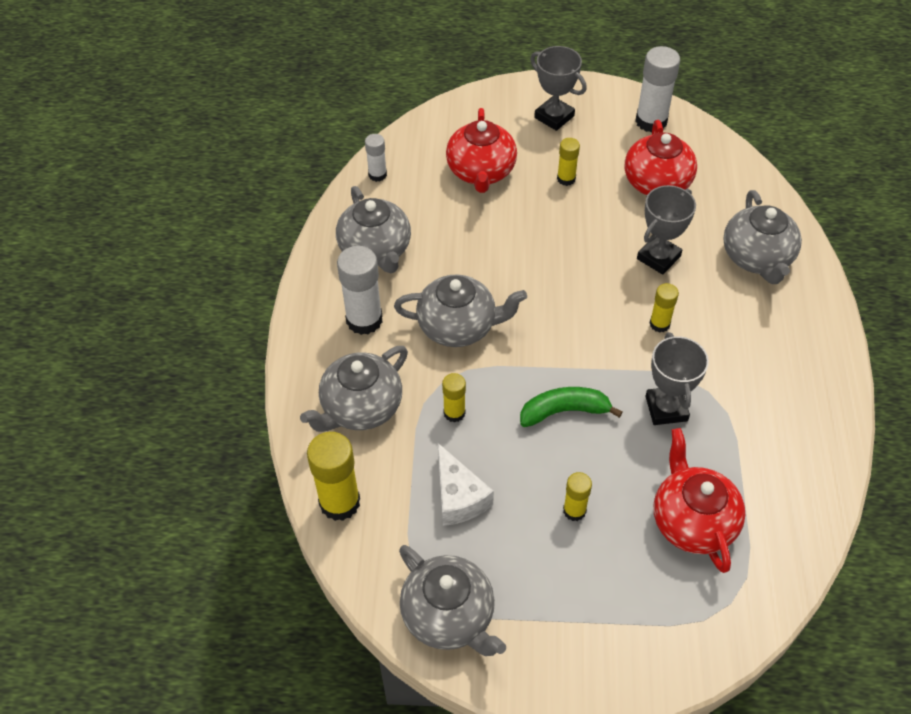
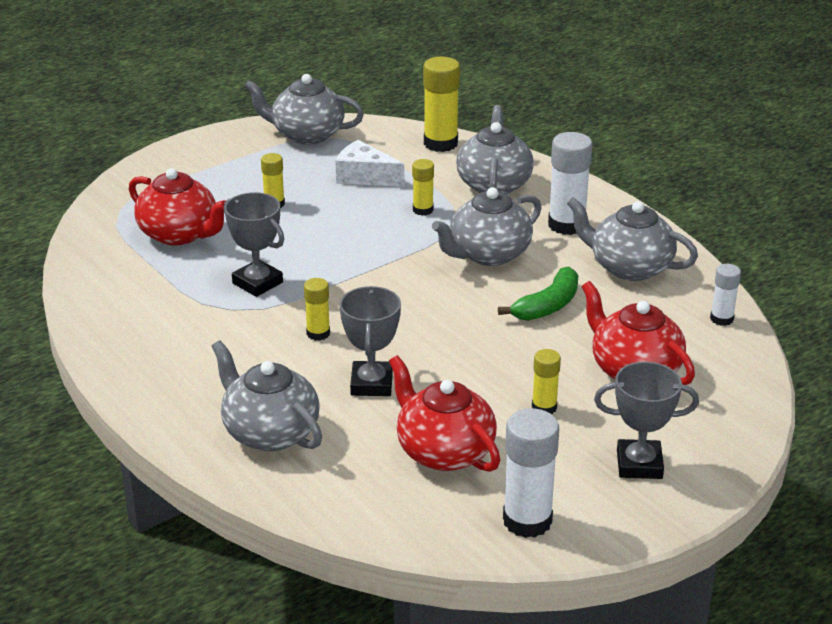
camera: 140 degrees right, 20 degrees down
(564, 411) = (339, 246): green banana -> green banana (548, 306)

